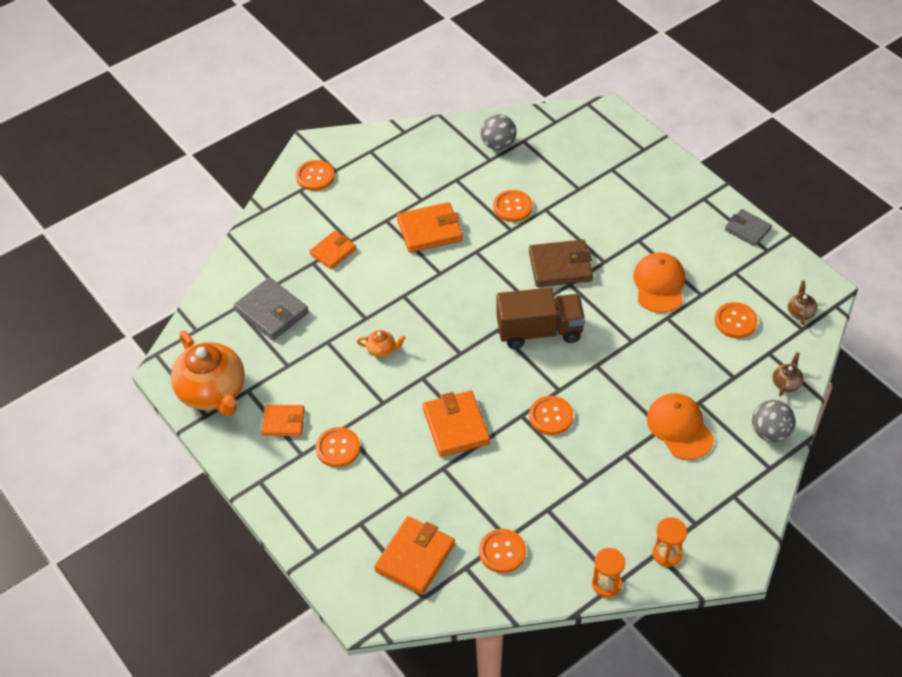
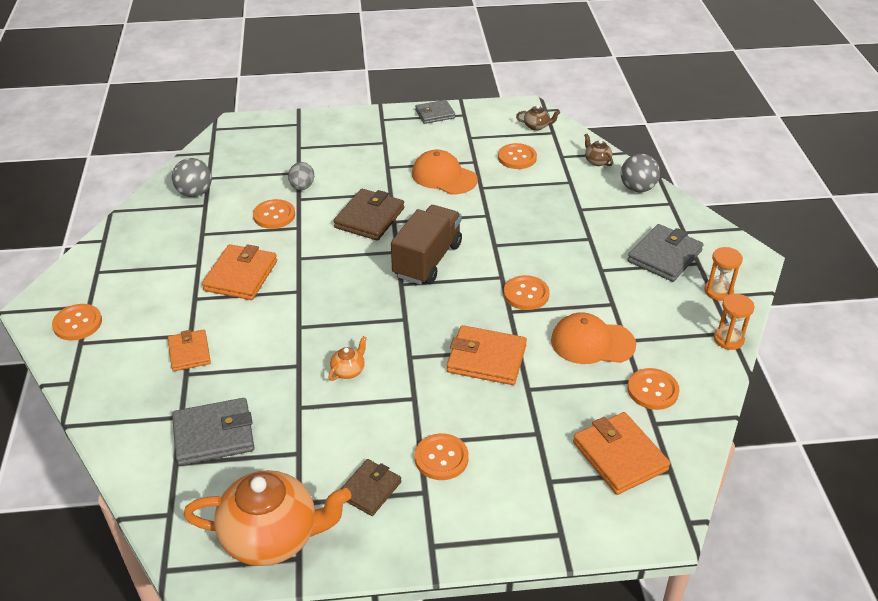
camera: 60 degrees left, 10 degrees down
(283, 422) = (370, 489): orange wallet -> brown wallet
(562, 202) = (302, 187): none -> grey egg
(680, 427) = (597, 229): orange cap -> orange cap (592, 342)
(683, 494) = (664, 256): none -> grey wallet
(800, 312) = (536, 126): brown teapot -> brown teapot turned 150 degrees clockwise

